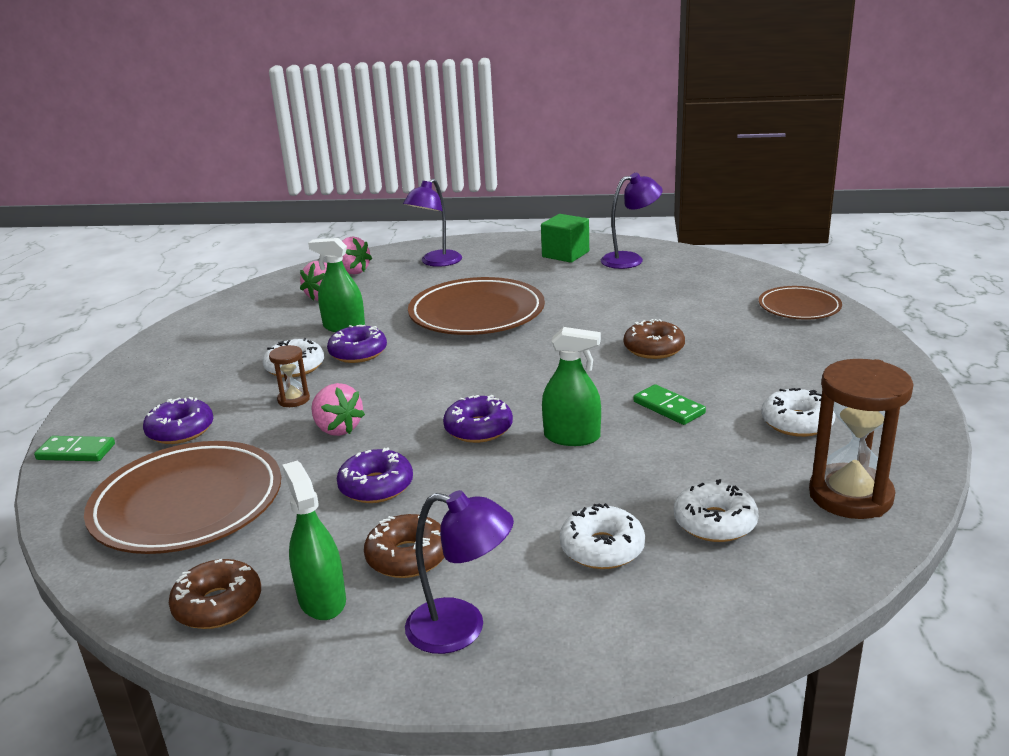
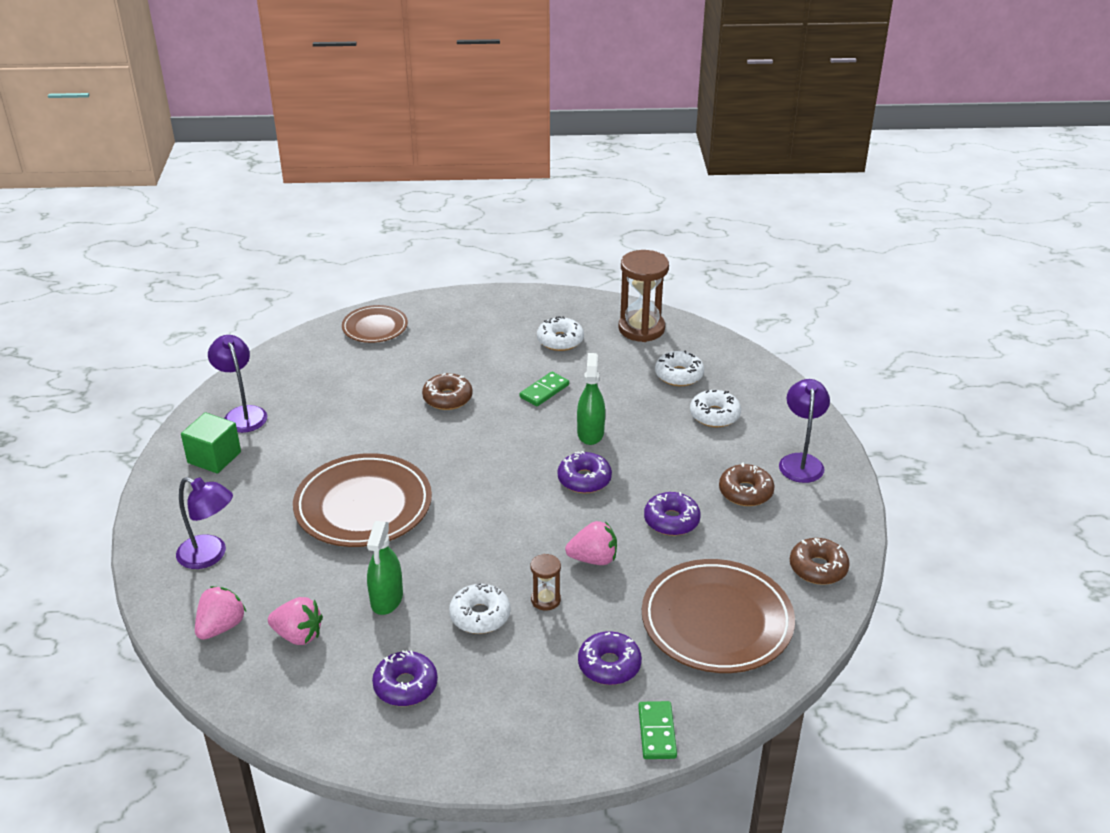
camera: 100 degrees left, 10 degrees up
(322, 600) = (797, 522): green spray bottle -> none
(337, 429) = (593, 559): pink strawberry -> pink strawberry turned 45 degrees clockwise
(358, 353) = (449, 575): purple donut -> purple donut (405, 686)

